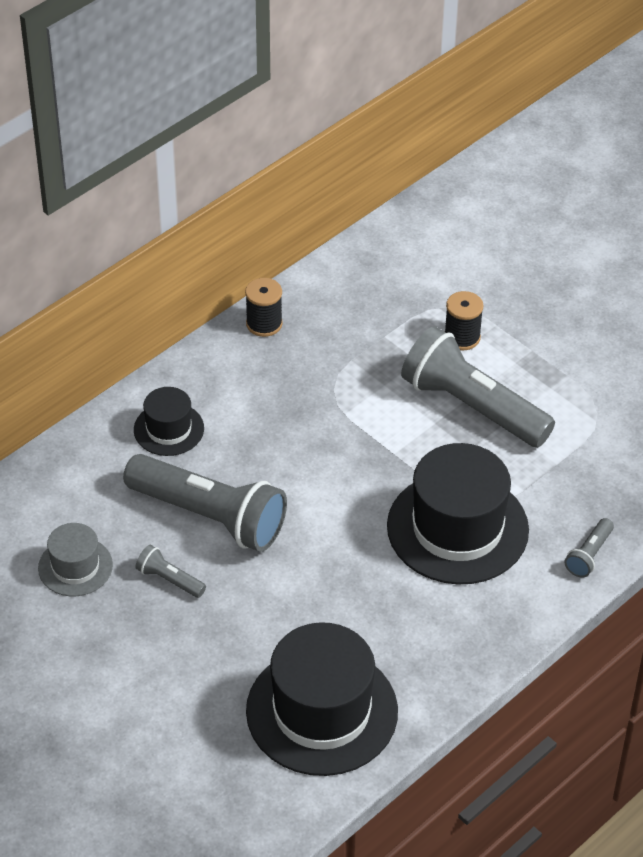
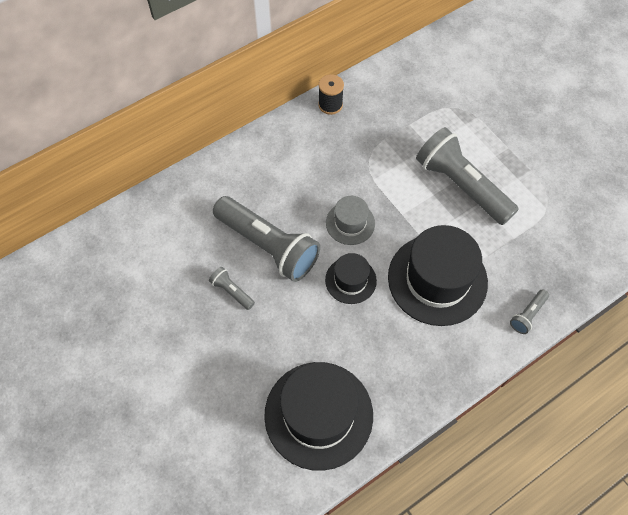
camera: 10 degrees right, 15 degrees up
(75, 566) = (170, 272): grey hat -> grey hat (350, 223)
(169, 429) = (253, 175): black hat -> black hat (350, 280)
(462, 337) = (462, 132): black spool -> none

